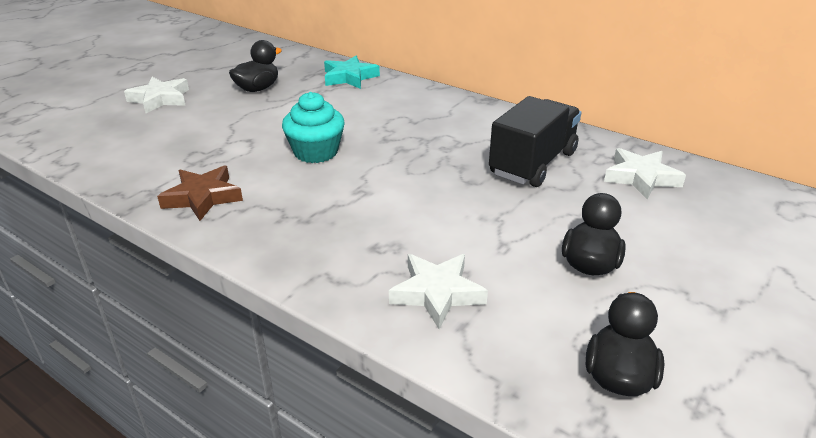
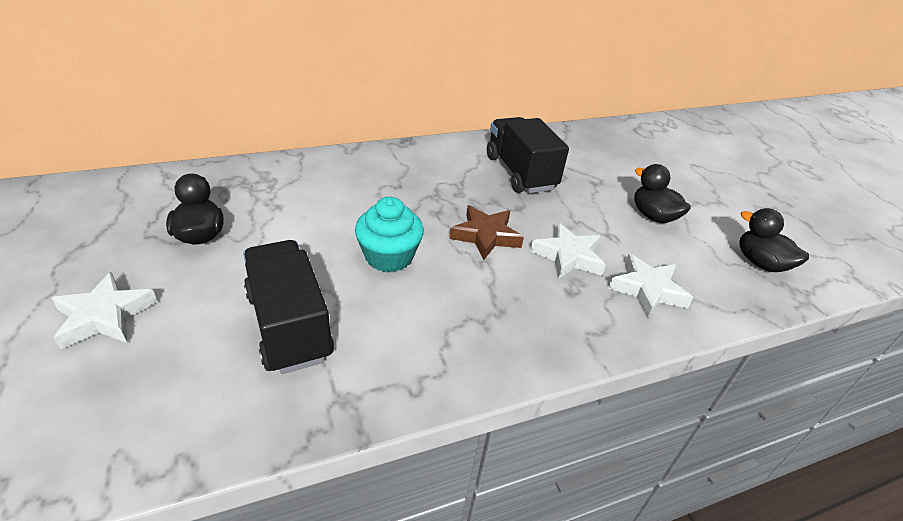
camera: 60 degrees left, 5 degrees up
(203, 148) = (289, 325): none -> black truck
(203, 197) = (396, 363): brown star -> brown star (485, 236)
(349, 77) = (266, 176): turquoise star -> none
(641, 177) = (574, 150): white star -> white star (568, 256)

